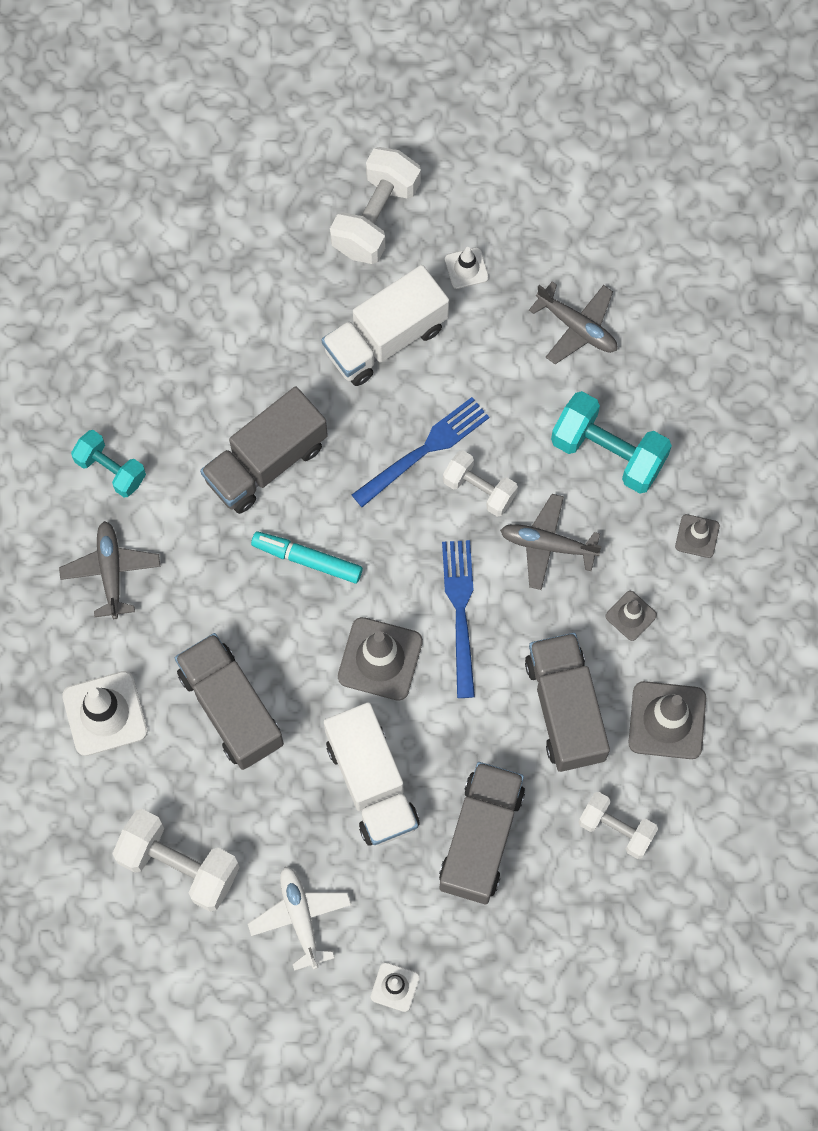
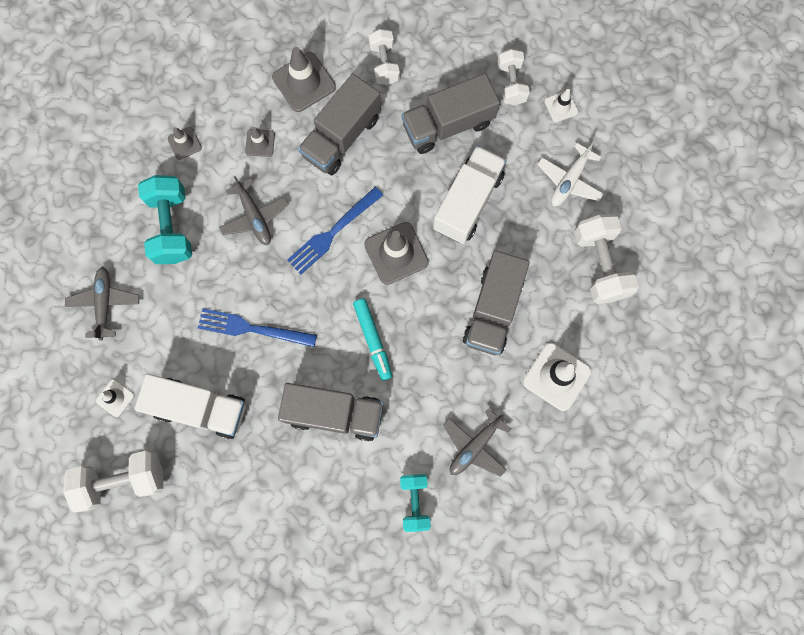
camera: 130 degrees left, 5 degrees up
(479, 489) = (251, 279): white dumbbell -> white dumbbell (511, 83)

